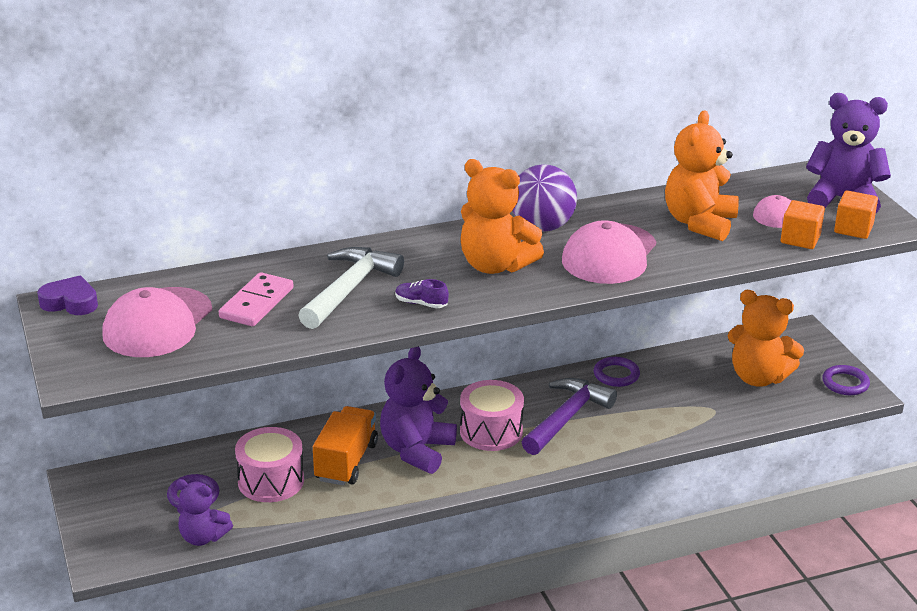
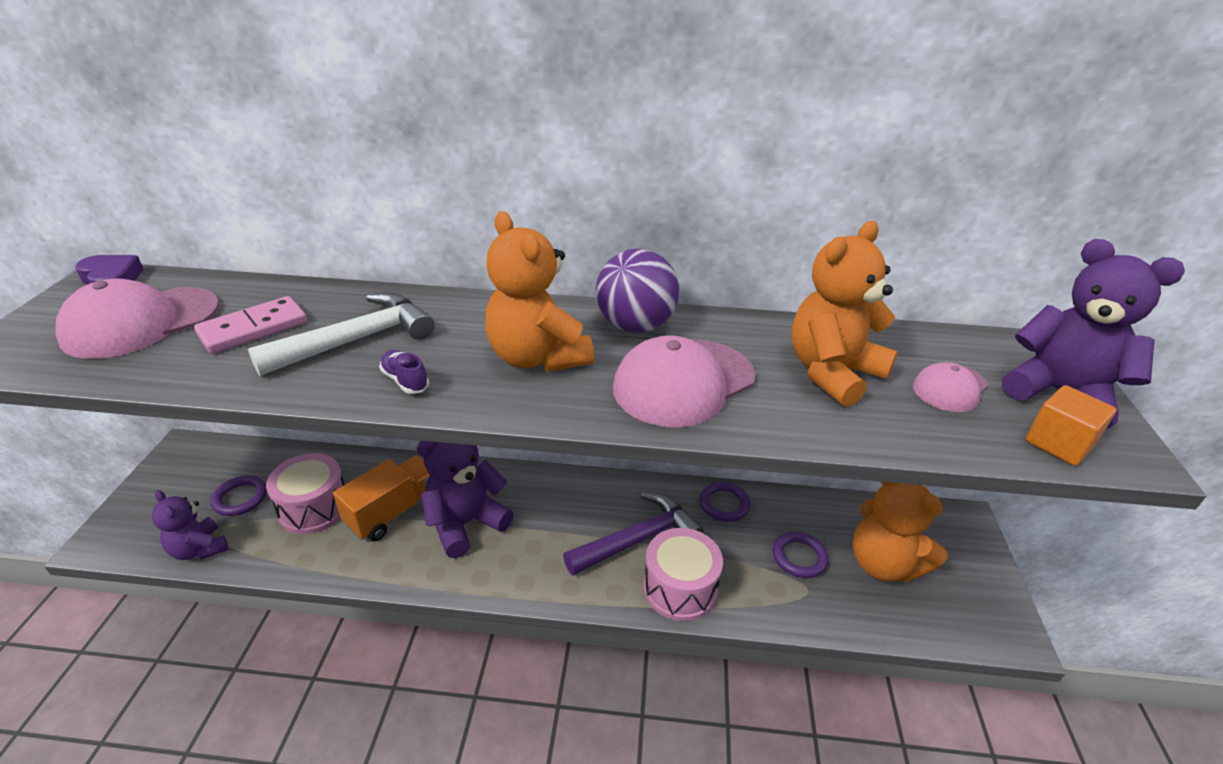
camera: 25 degrees right, 5 degrees up
(491, 431) = (552, 527): pink drum -> pink drum (680, 588)
(800, 239) = (965, 436): orange cube -> none
(845, 383) = (992, 612): purple ring -> purple ring (799, 557)

